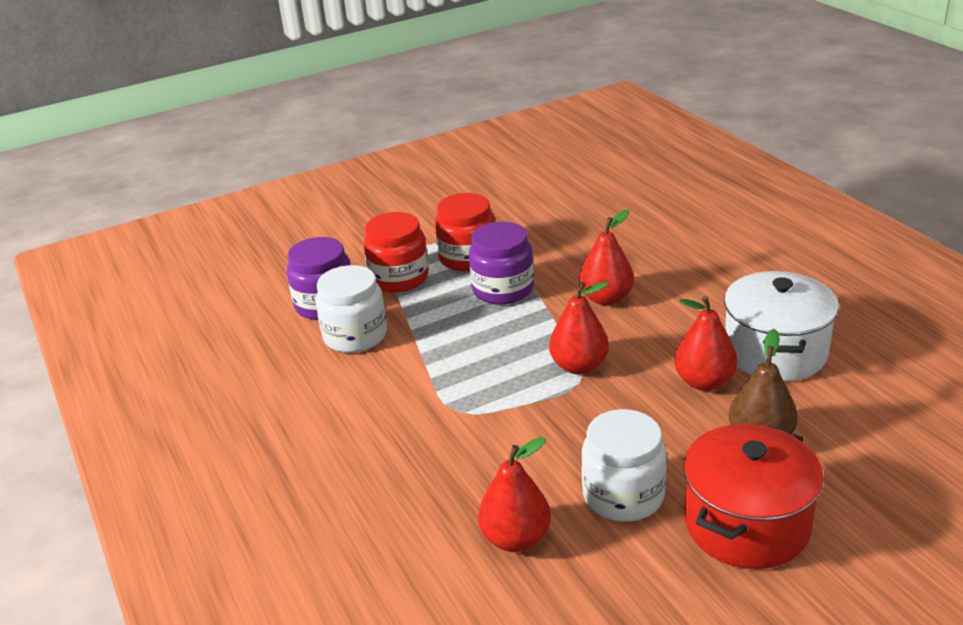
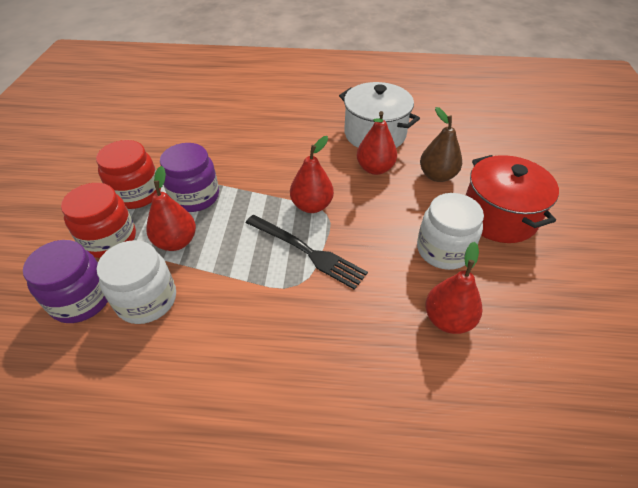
camera: 60 degrees left, 15 degrees up
(507, 395) = (307, 251): none -> black fork
(606, 298) = (261, 161): red pear -> red pear (176, 242)

